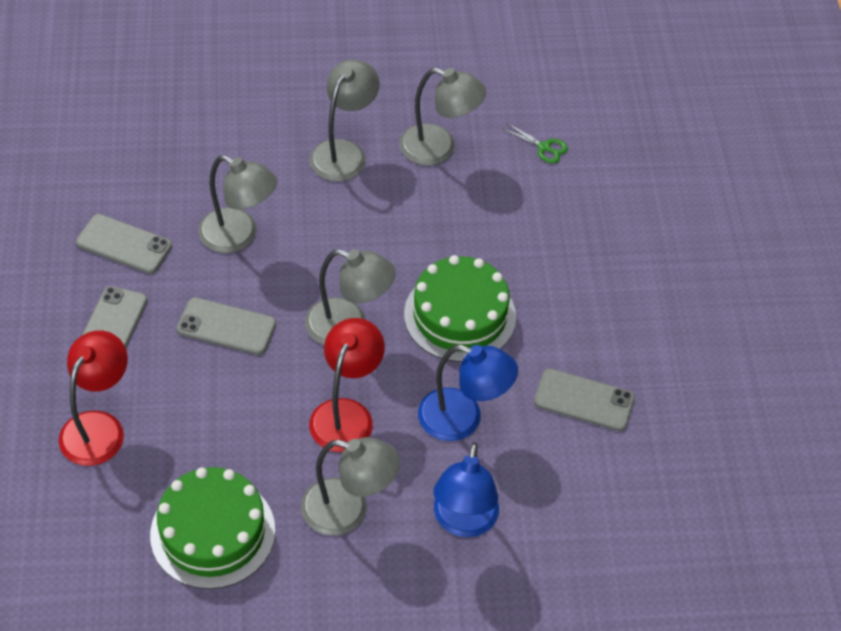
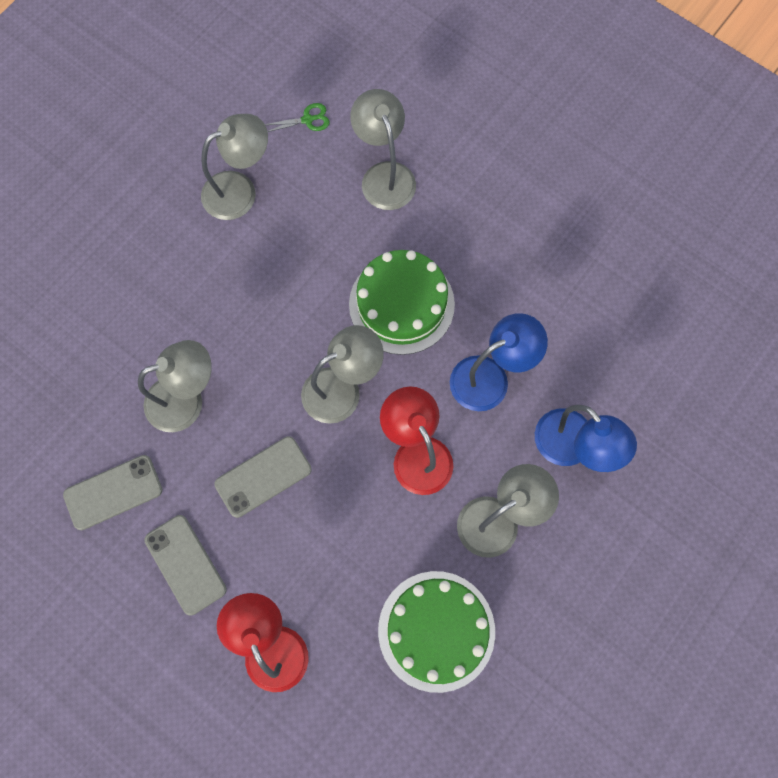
camera: 45 degrees left, 20 degrees up
(344, 152) = (178, 259): grey lamp -> grey lamp (384, 175)
(584, 400) = (543, 284): grey phone -> none

